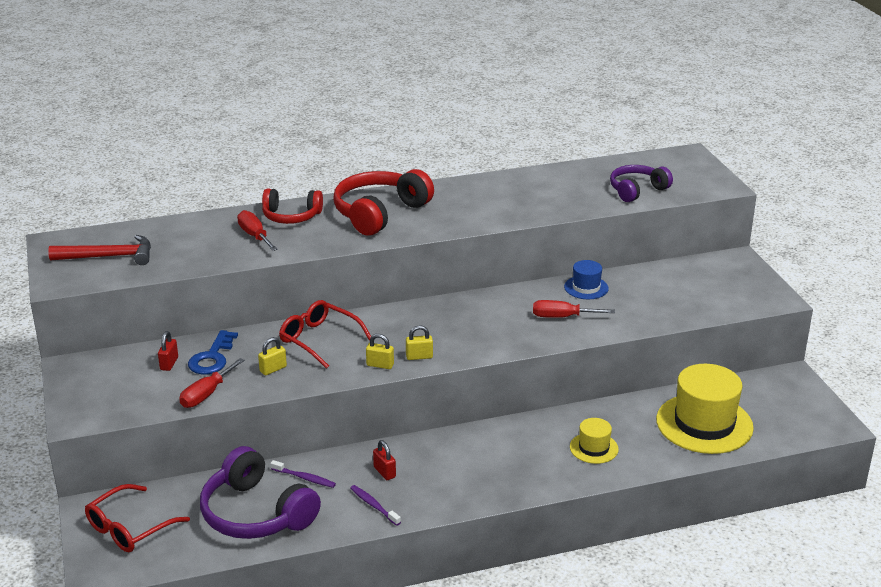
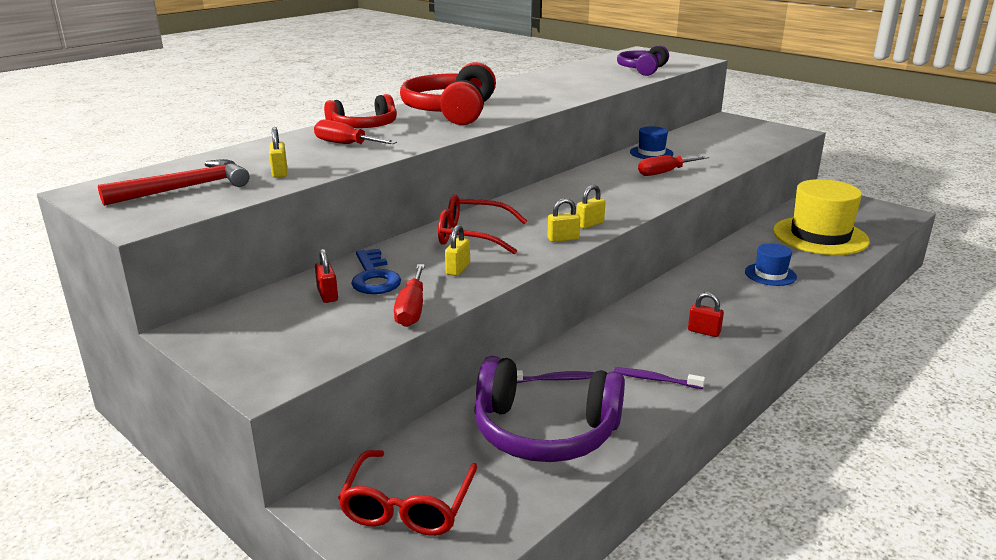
camera: 30 degrees left, 5 degrees down
(179, 257) = (279, 172): none -> yellow padlock
(384, 472) = (625, 348): red padlock -> red padlock (704, 331)
(594, 448) = (770, 274): yellow hat -> blue hat

